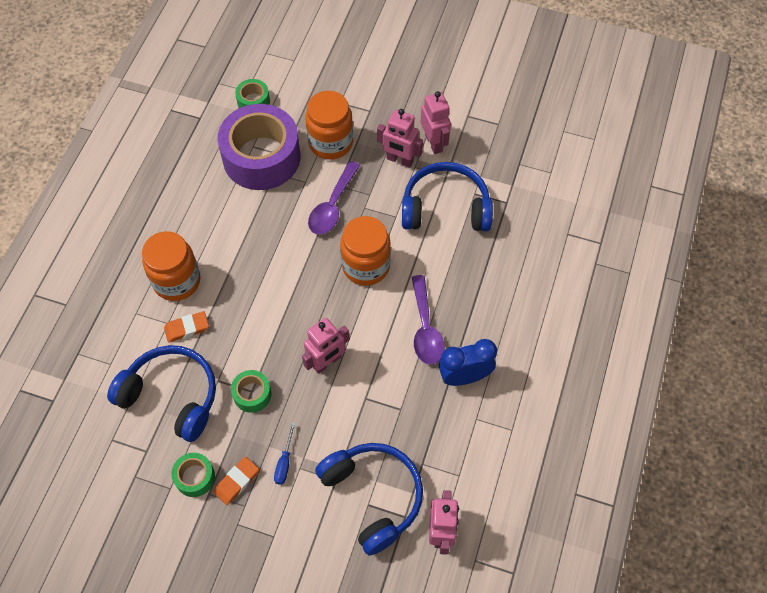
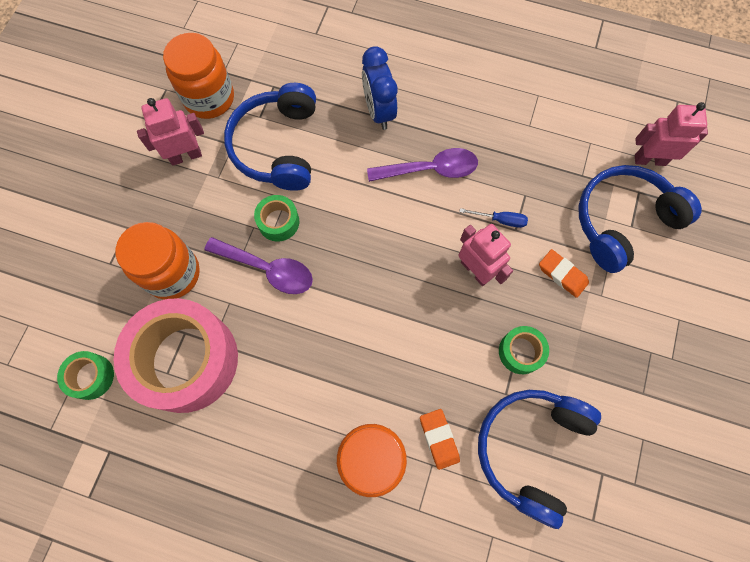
camera: 90 degrees left, 10 degrees up
(195, 477) = (627, 411): green tape -> green tape (278, 222)
(237, 482) = (626, 362): orange eraser -> orange eraser (562, 274)
(261, 157) = (186, 360): purple tape -> pink tape
(284, 462) = (597, 312): blue screwdriver -> blue screwdriver (500, 220)
(366, 266) = (352, 230): orange jar -> orange jar (209, 98)
(399, 160) = (207, 193): pink robot -> none
(464, 377) = (485, 134): blue clock -> blue clock (379, 111)

